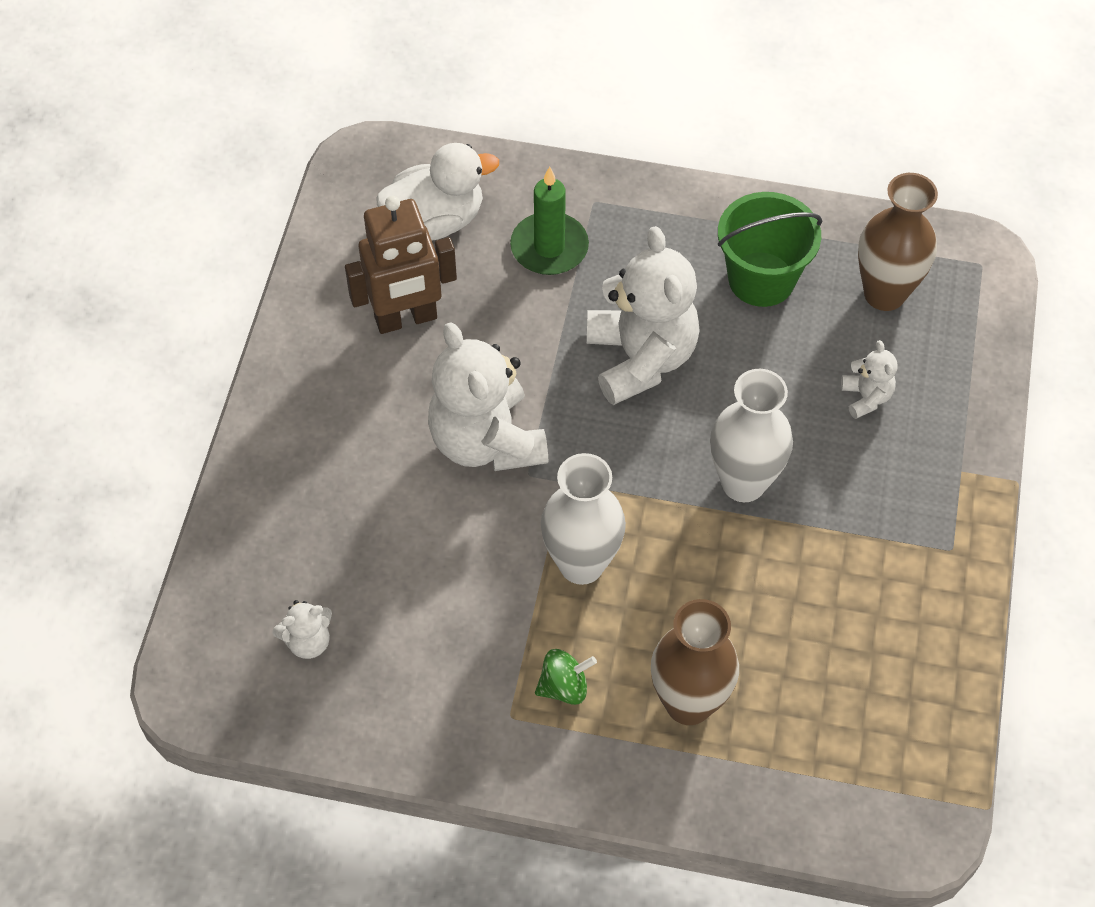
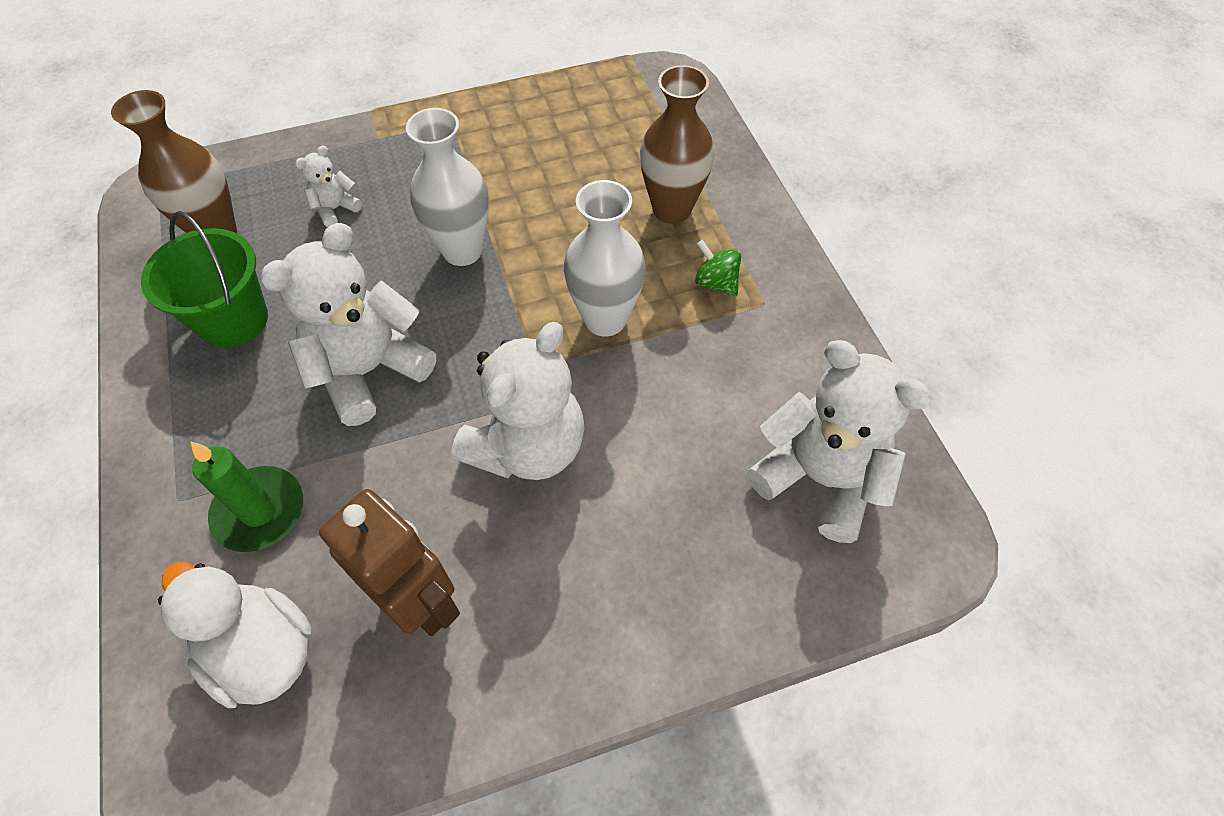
camera: 120 degrees left, 0 degrees up
(308, 641) = (819, 478): white teddy bear -> white teddy bear, size x2.21

